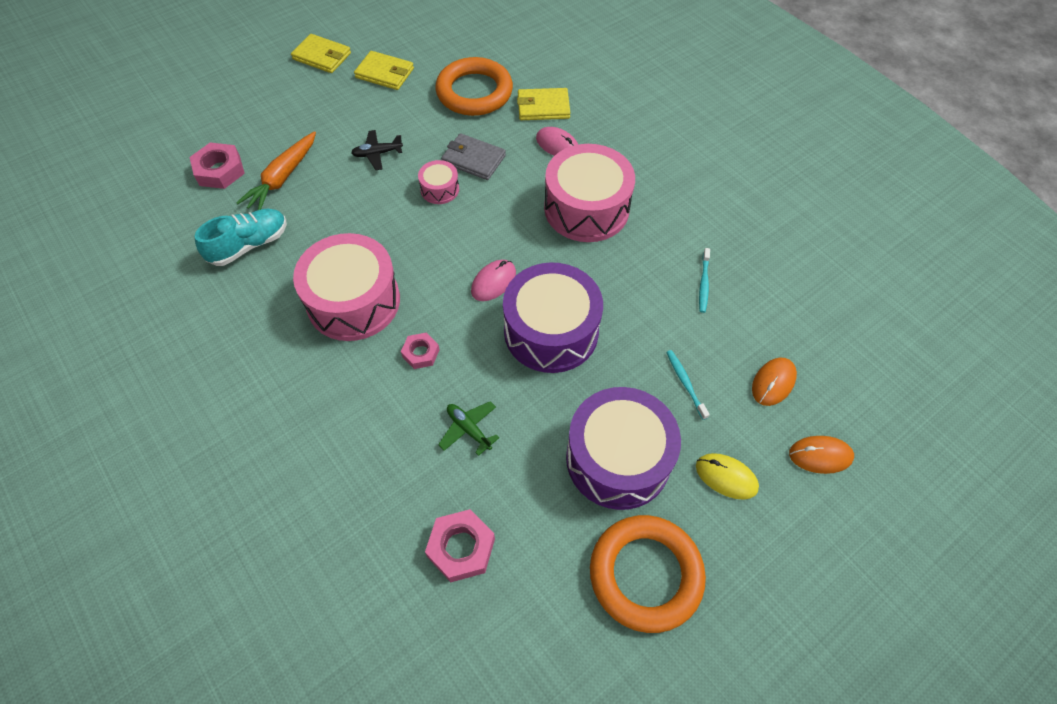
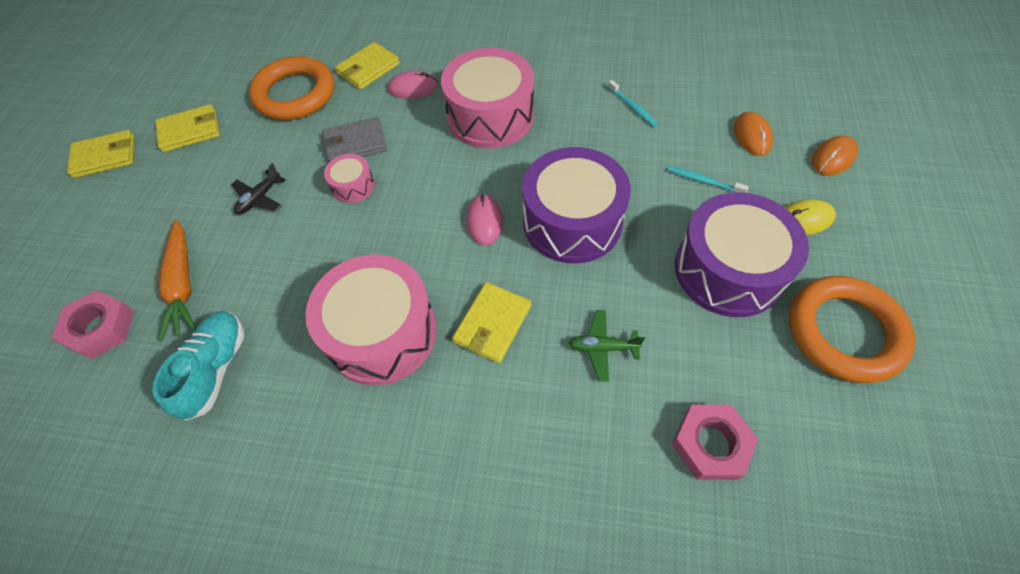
camera: 40 degrees left, 0 degrees up
(421, 353) = (492, 324): pink nut -> yellow wallet

